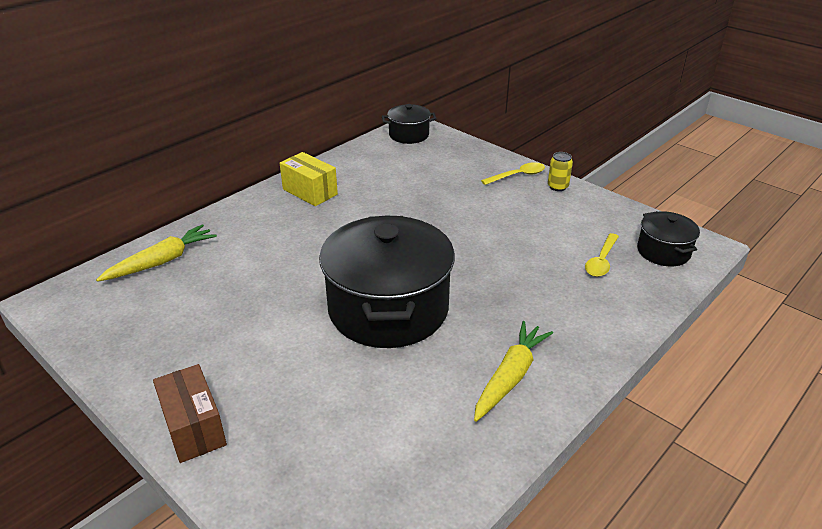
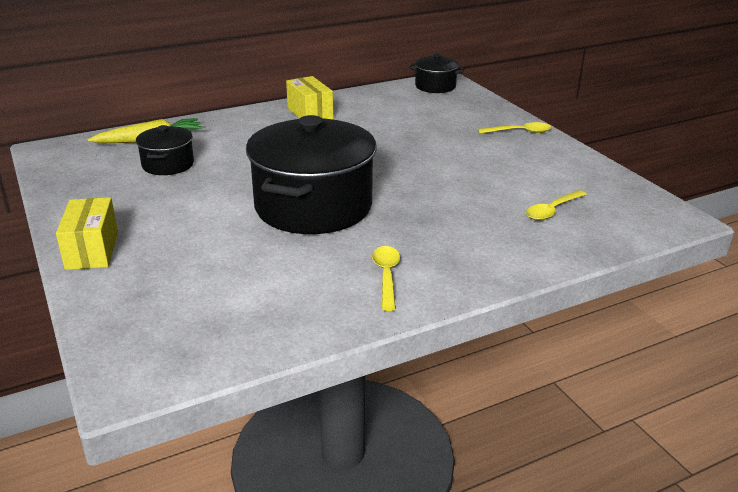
camera: 20 degrees right, 5 degrees down
(193, 427) = (92, 250): brown box -> yellow box
(510, 377) = (386, 276): yellow carrot -> yellow spoon
(557, 187) = (554, 147): yellow can -> none
(663, 252) = (627, 215): black pot -> black pot (168, 165)

